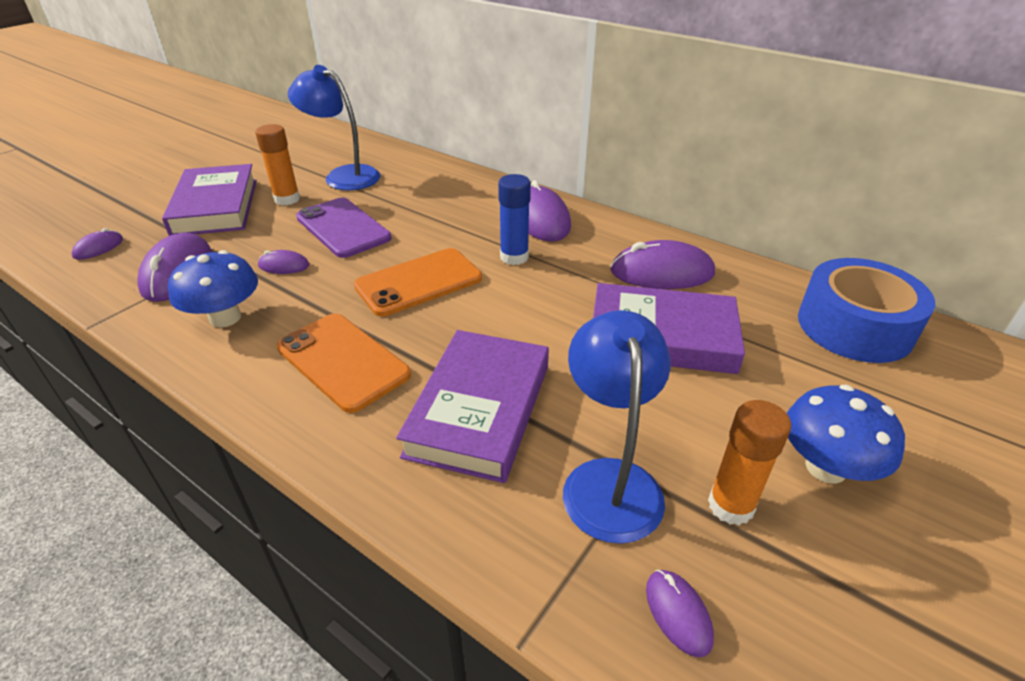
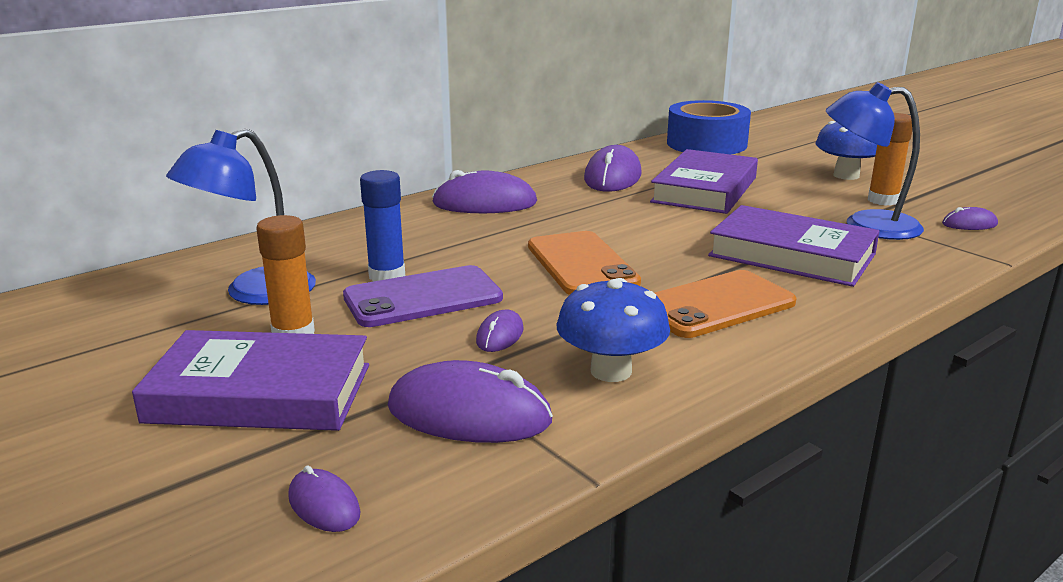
camera: 75 degrees left, 15 degrees down
(514, 257) = (555, 221): blue glue stick -> blue glue stick (387, 275)

